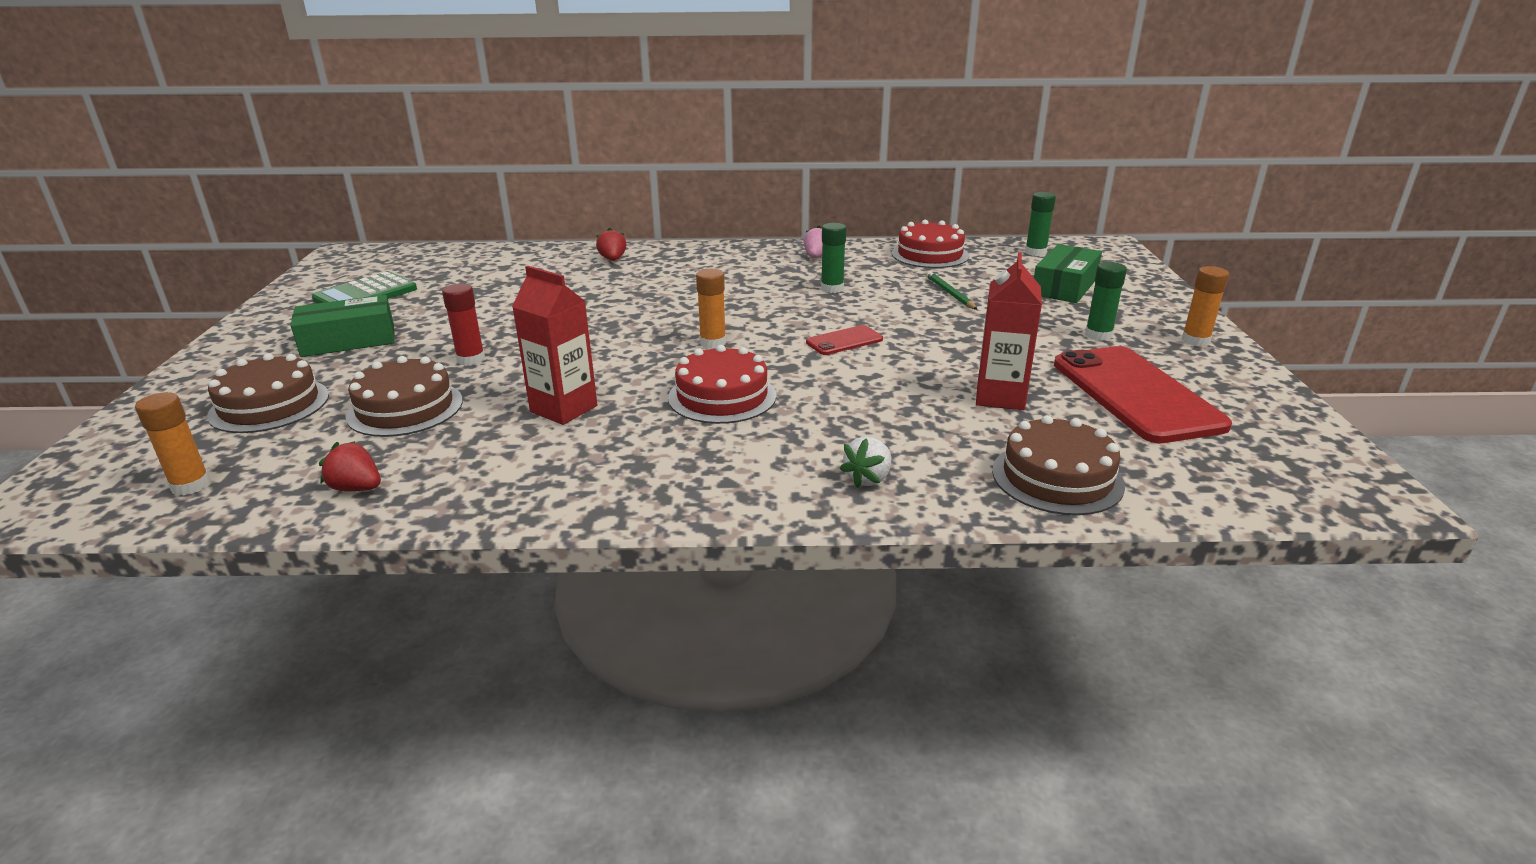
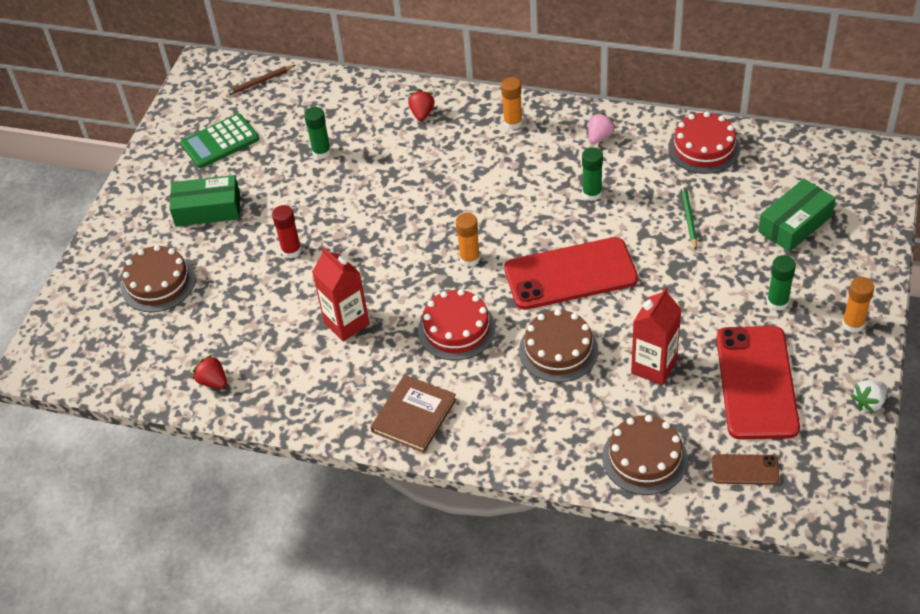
camera: 20 degrees right, 20 degrees up
(191, 485) = (119, 360): orange glue stick -> orange glue stick (513, 123)
(405, 408) = (244, 303): brown cake -> brown cake (558, 350)
(414, 256) = (259, 82): none -> brown pencil
(695, 481) = (414, 415): none -> brown book
(844, 341) = (570, 274): red phone -> red phone, size x2.17
(868, 478) = (522, 434): white strawberry -> white strawberry (869, 402)
(1035, 252) = (804, 159): green glue stick -> green glue stick (321, 152)
(1199, 469) = (745, 469): none -> brown phone

